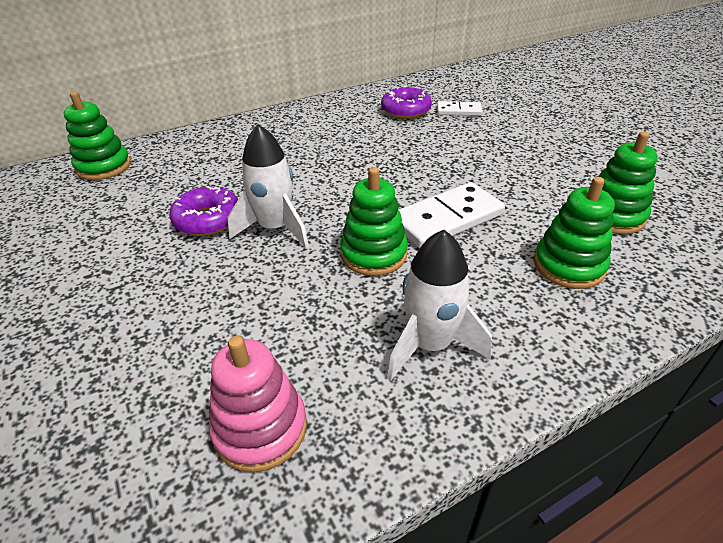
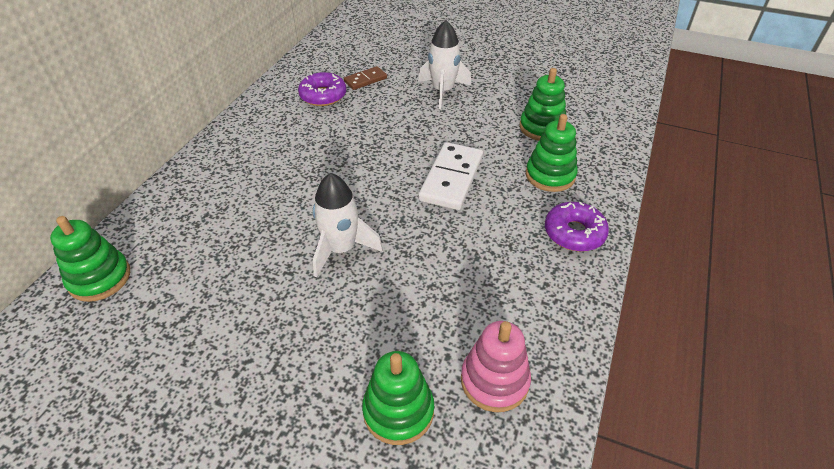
camera: 40 degrees left, 5 degrees up
(208, 220) = (277, 272): purple donut -> purple donut (574, 233)
(373, 254) = (433, 230): green stacking toy -> green stacking toy (398, 411)
(430, 344) = (529, 270): white rocket -> white rocket (443, 91)
(459, 111) = (365, 80): white domino -> brown domino

